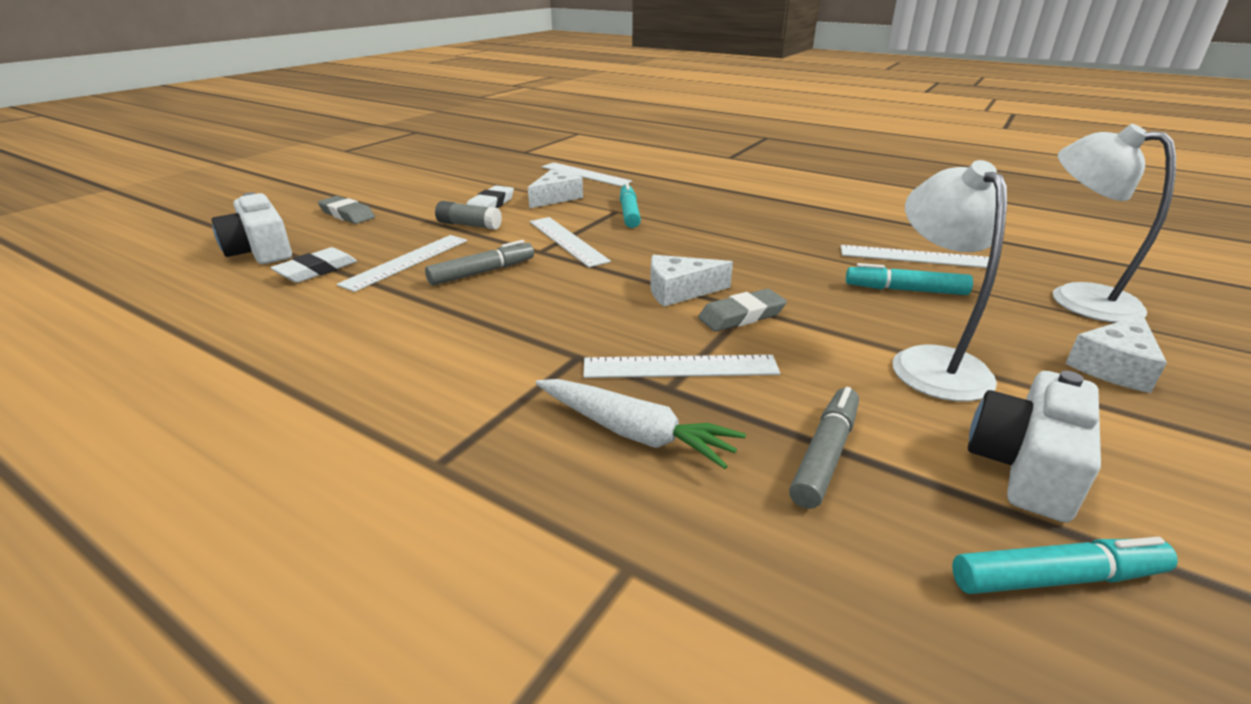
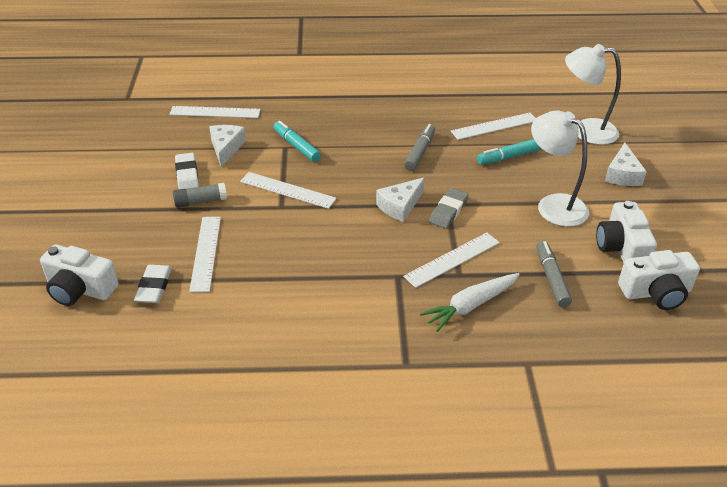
camera: 35 degrees left, 10 degrees up
(347, 214) = (88, 227): grey eraser -> none
(482, 272) = (269, 240): grey marker -> grey marker (420, 152)
(634, 433) = (470, 306): white carrot -> white carrot turned 150 degrees clockwise
(1057, 578) = (656, 292): turquoise marker -> white camera

